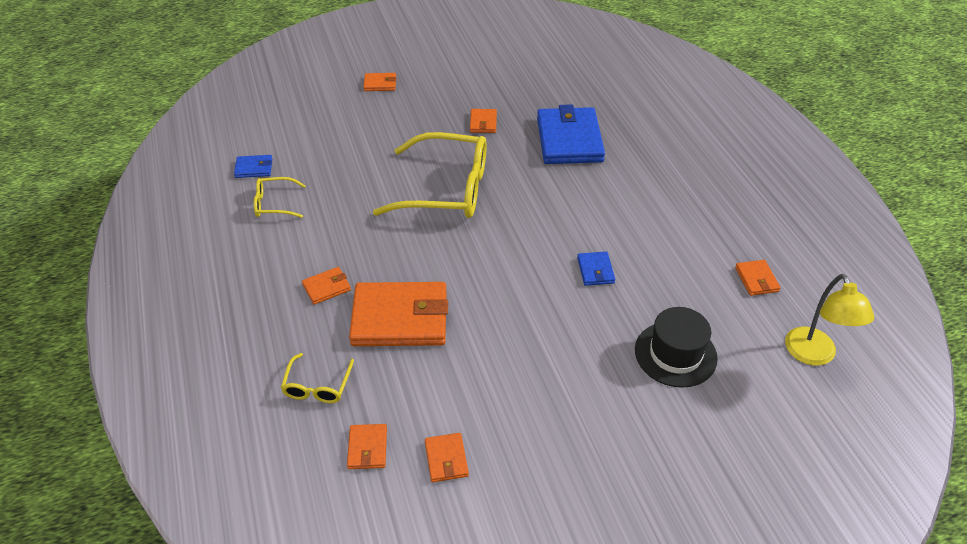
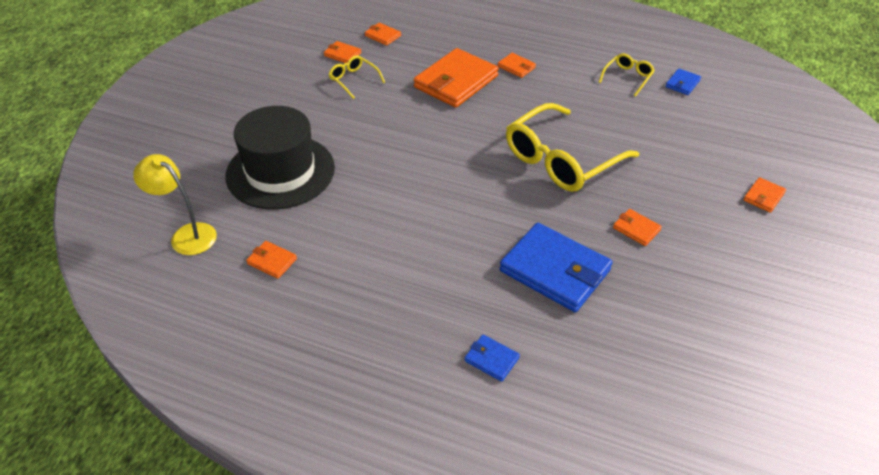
camera: 130 degrees right, 0 degrees up
(317, 385) = (443, 37): yellow glasses -> yellow glasses (354, 80)
(326, 287) = (516, 67): orange wallet -> orange wallet turned 60 degrees counterclockwise
(595, 270) = (389, 183): blue wallet -> blue wallet (491, 359)
(675, 354) = (280, 171): black hat -> black hat, size x1.60

